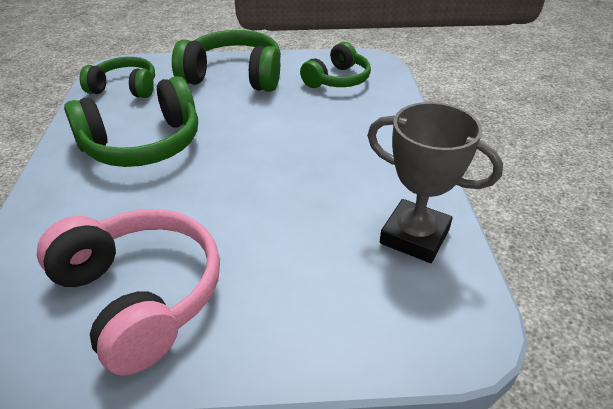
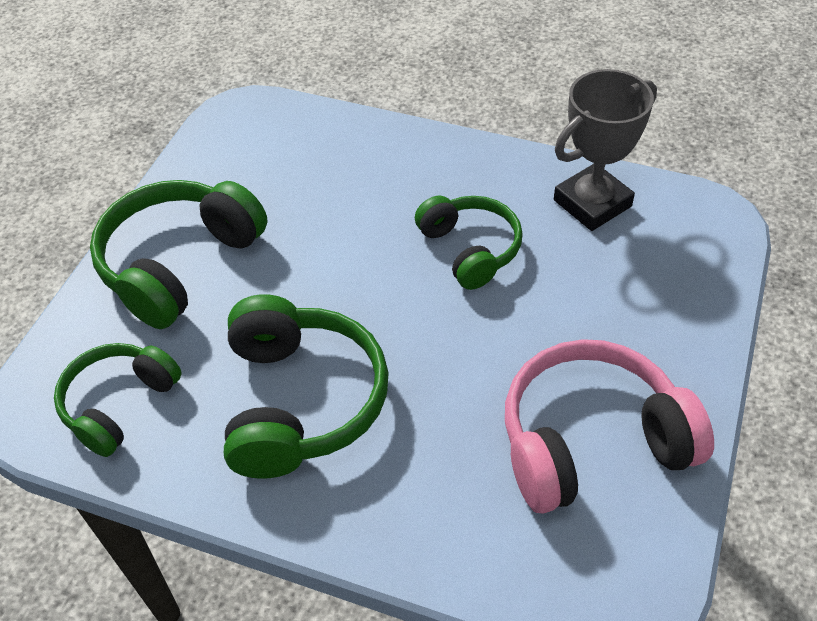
camera: 65 degrees left, 10 degrees up
(337, 79) = (266, 160): green headphones -> green headphones (470, 249)

